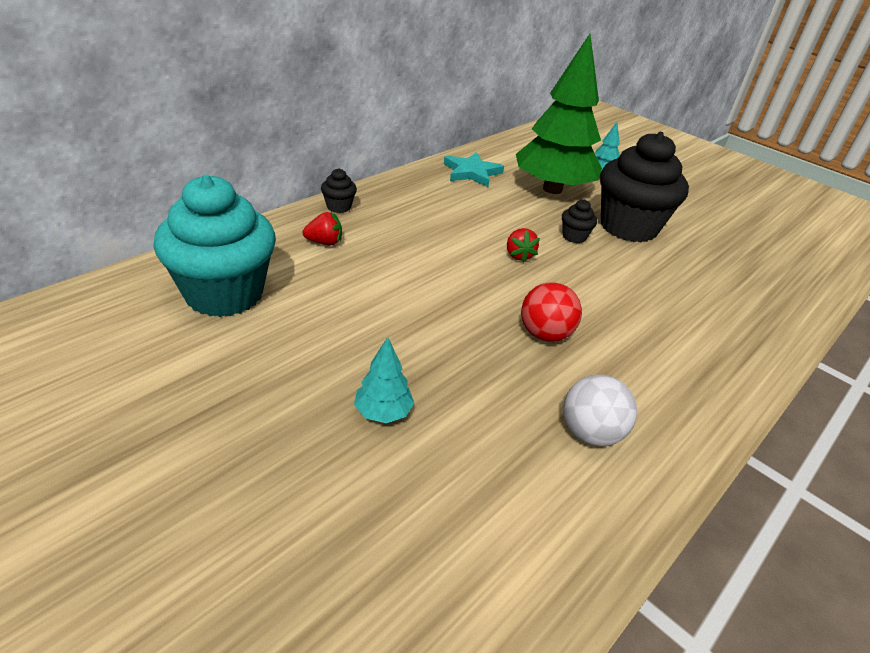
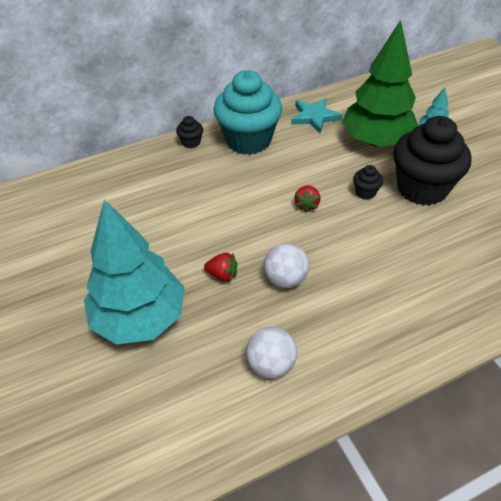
camera: 25 degrees right, 10 degrees up
(224, 294) = (82, 209): turquoise cupcake -> turquoise cupcake (248, 140)
(324, 242) = (166, 174): red strawberry -> red strawberry (222, 275)
(383, 412) = (140, 318): turquoise tree -> turquoise tree, size x2.46
(545, 334) = (285, 279): red ball -> white ball

